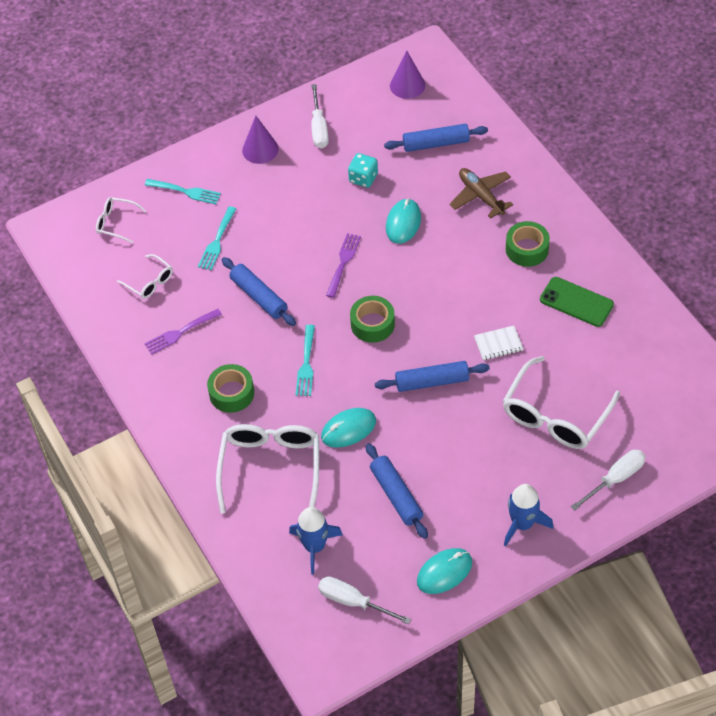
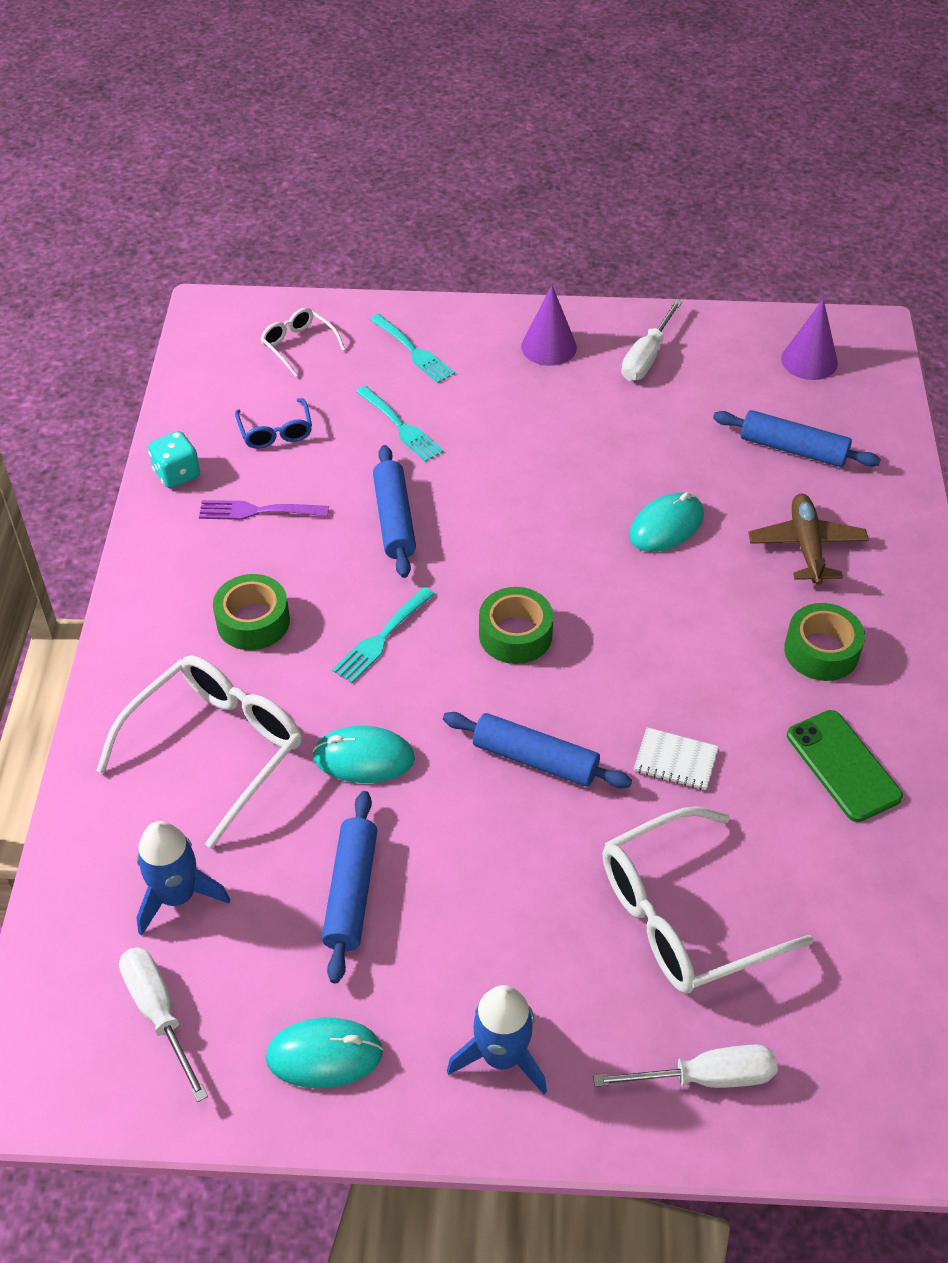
camera: 30 degrees right, 5 degrees down
(149, 282) = (276, 432): white glasses -> blue glasses
(217, 241) = (400, 426): turquoise fork -> turquoise fork turned 90 degrees counterclockwise
(343, 262) = (542, 535): purple fork -> none
(363, 178) = (656, 444): turquoise dice -> turquoise dice (177, 474)

